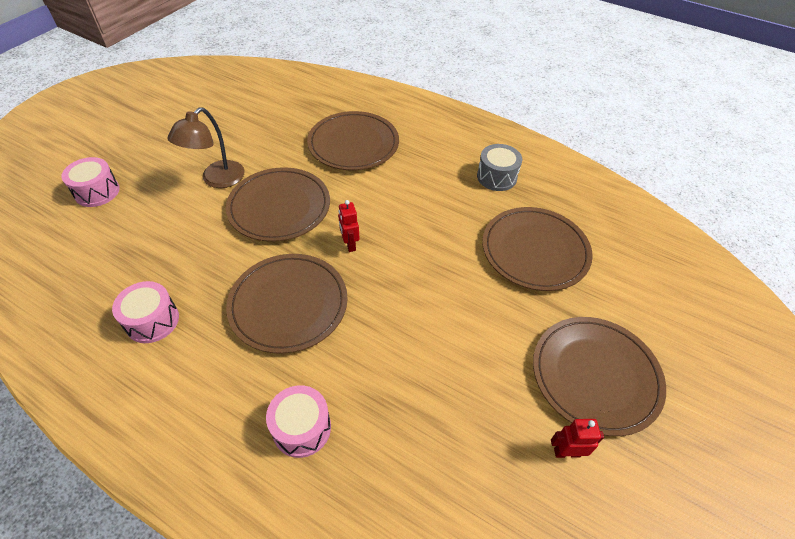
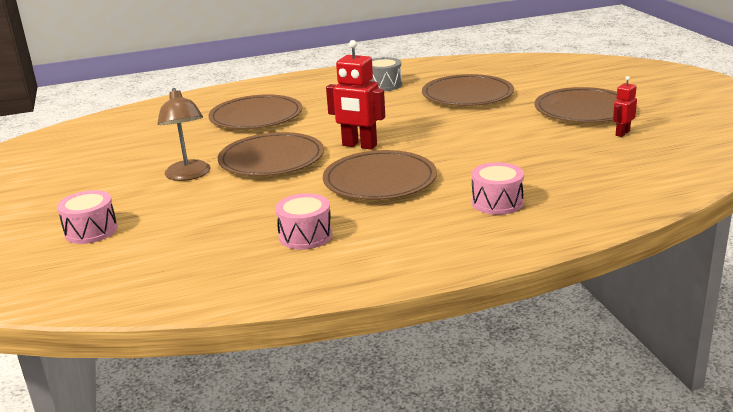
camera: 45 degrees left, 25 degrees down
(350, 244) = (359, 145): red robot -> red robot, size x1.83

